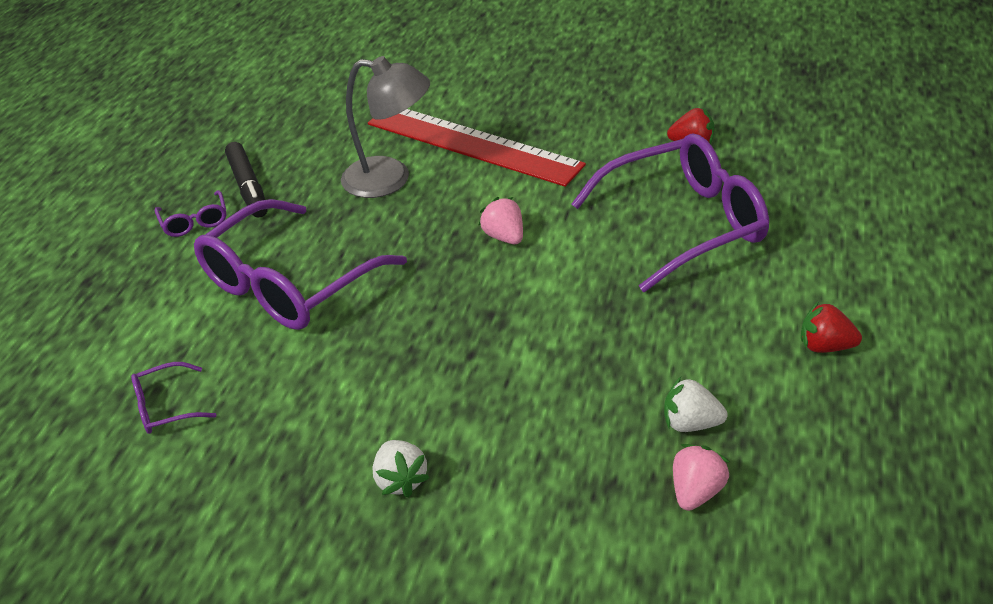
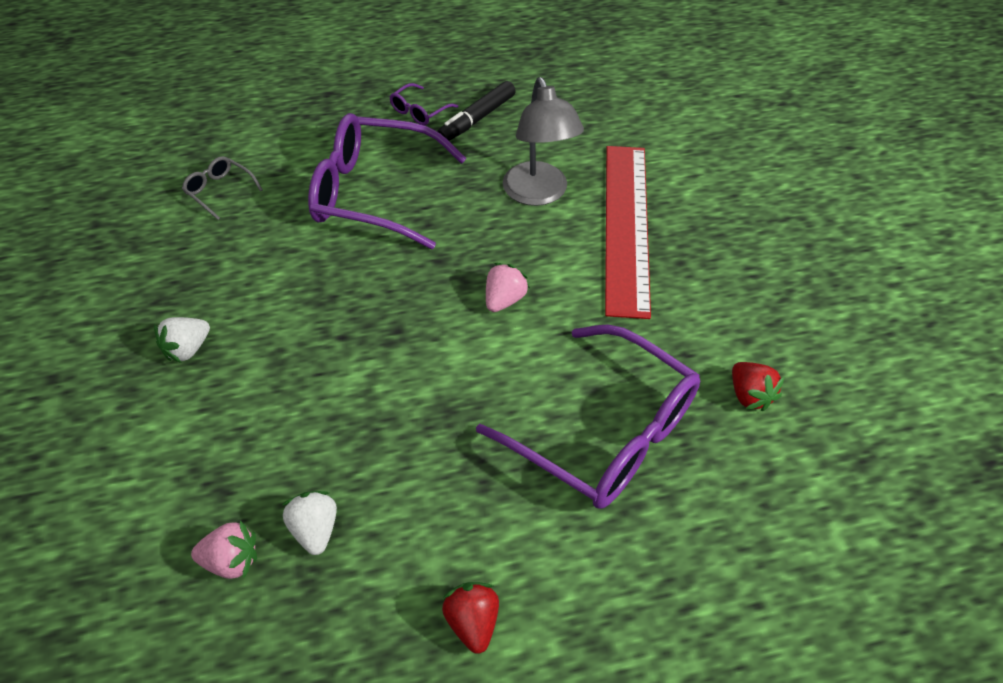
camera: 60 degrees right, 10 degrees up
(167, 407) = (220, 191): purple glasses -> grey glasses

